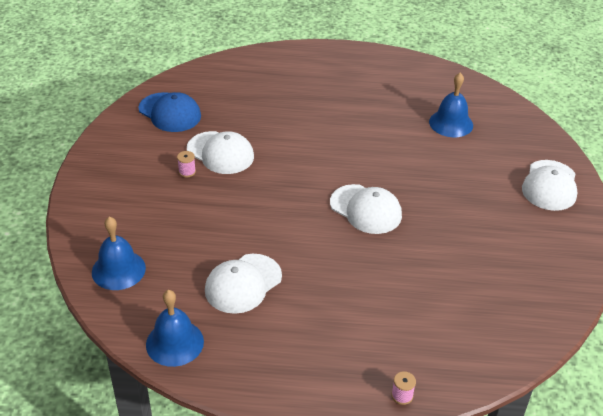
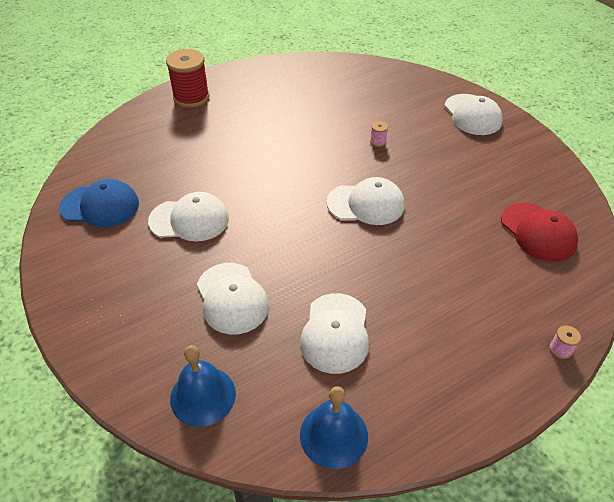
camera: 35 degrees left, 5 degrees up
(187, 172) = (174, 255): pink spool -> pink spool (378, 142)
(196, 221) = (232, 298): none -> white cap
(313, 60) = (191, 97): none -> red spool
(451, 123) = (355, 100): blue bell -> none
(491, 307) = (538, 232): none -> red cap

